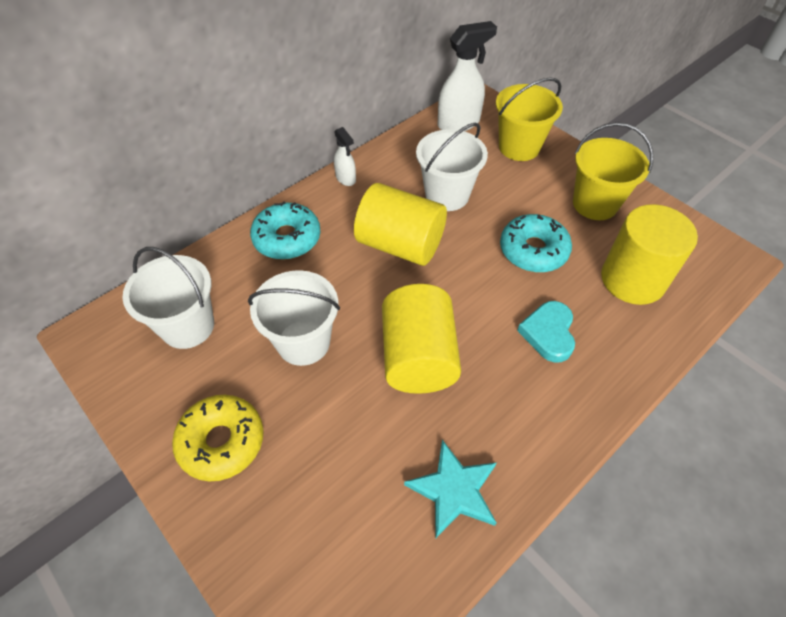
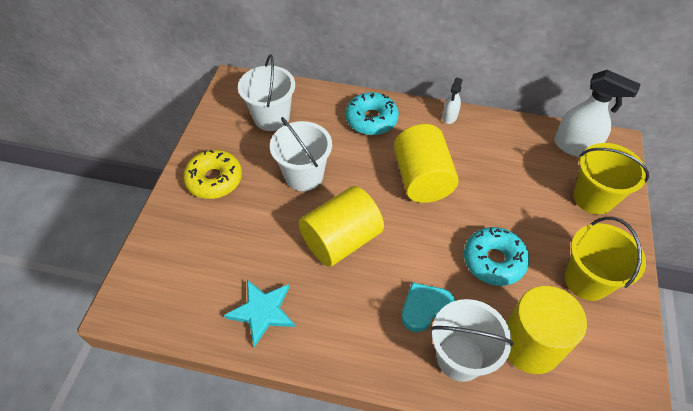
camera: 55 degrees right, 0 degrees up
(447, 195) = (493, 180): white bucket -> white bucket (460, 357)

